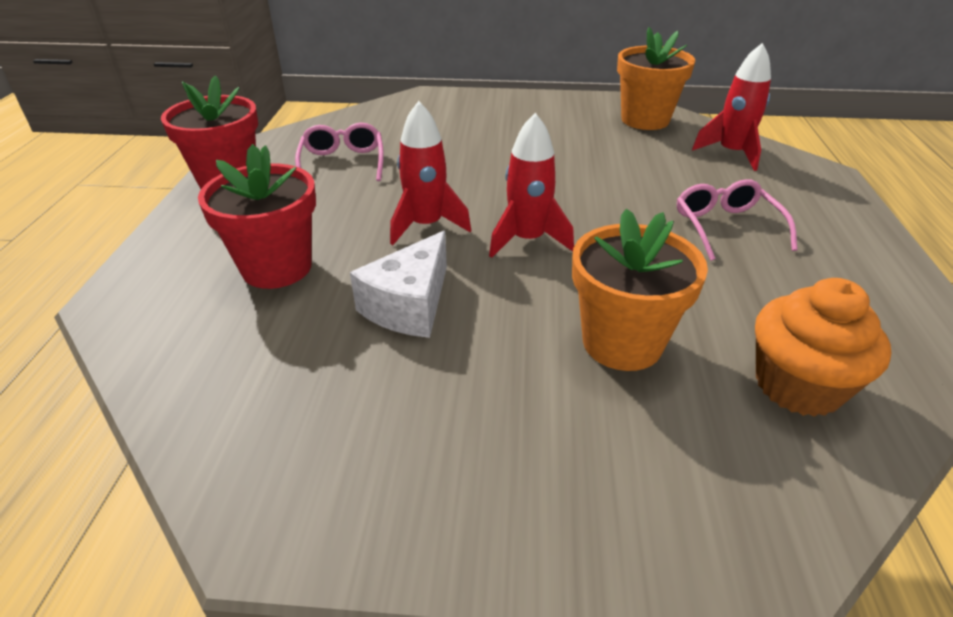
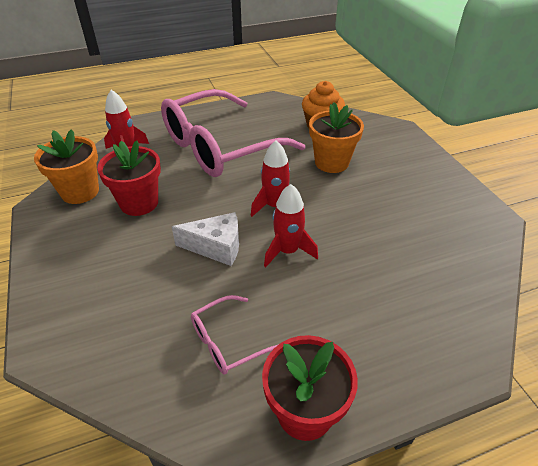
camera: 115 degrees left, 5 degrees up
(277, 268) = (379, 300): red flower pot -> red flower pot (139, 203)
(409, 305) = (361, 229): white cheese -> white cheese (216, 247)
(726, 227) = (219, 147): pink glasses -> pink glasses, size x2.37

